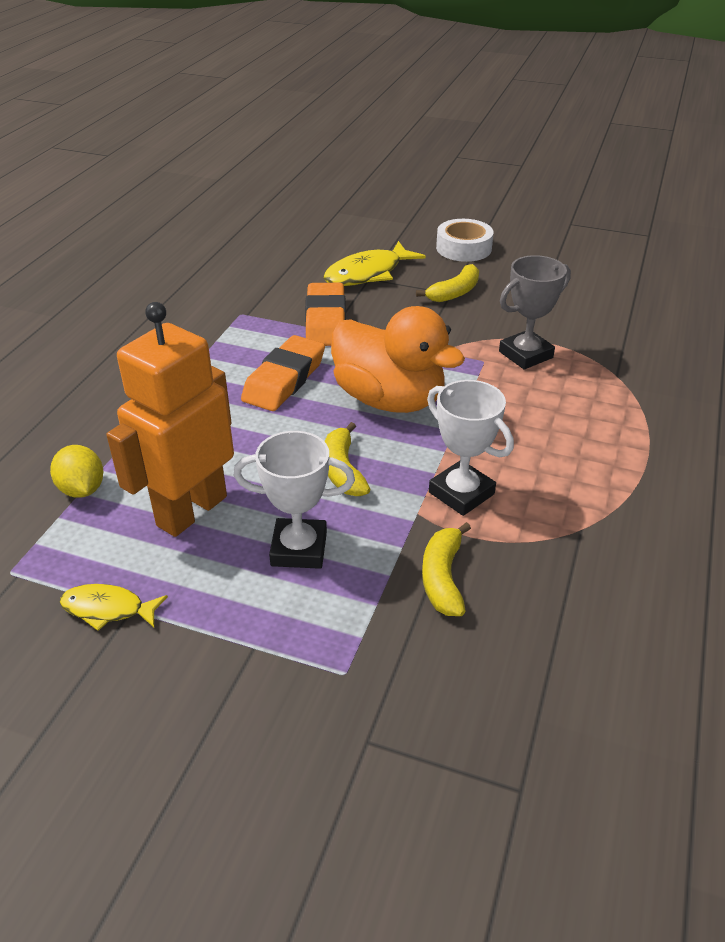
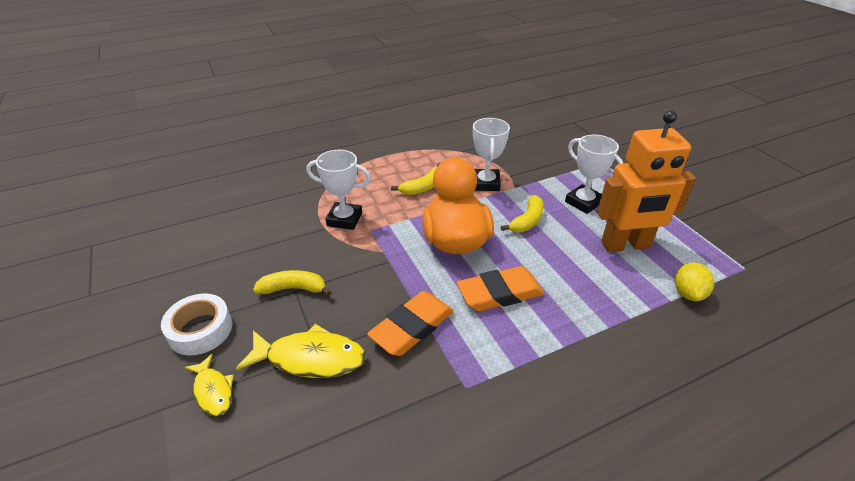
camera: 135 degrees left, 0 degrees up
(108, 609) = (692, 225): yellow fish -> yellow fish (213, 391)
(443, 578) = (534, 165): yellow banana -> yellow banana (423, 187)
(525, 354) = (344, 219): grey trophy -> white trophy

